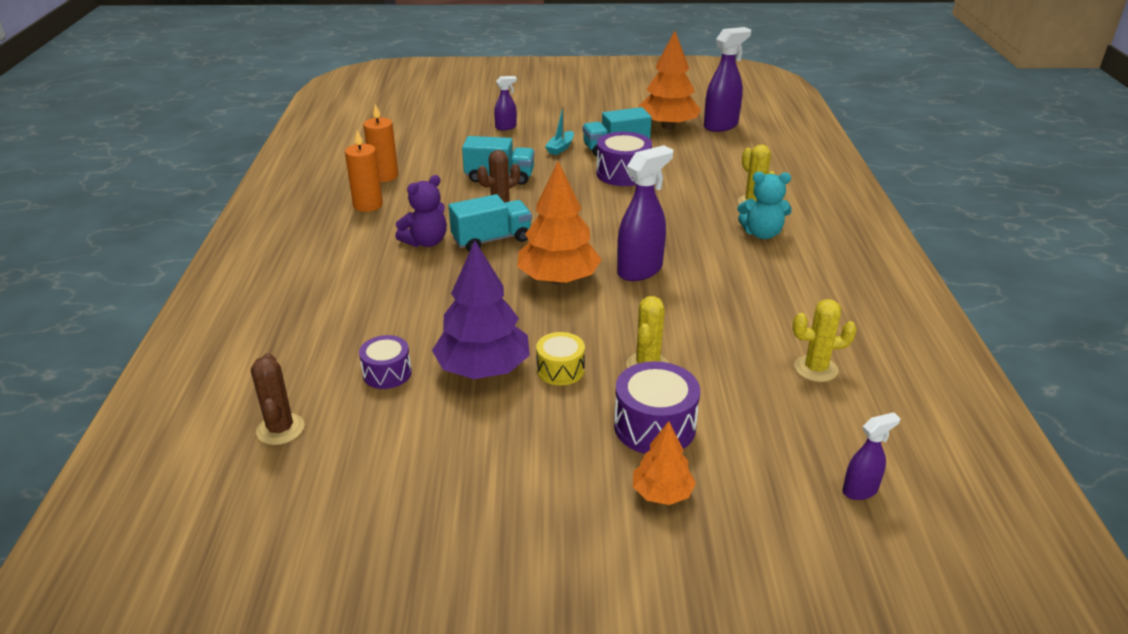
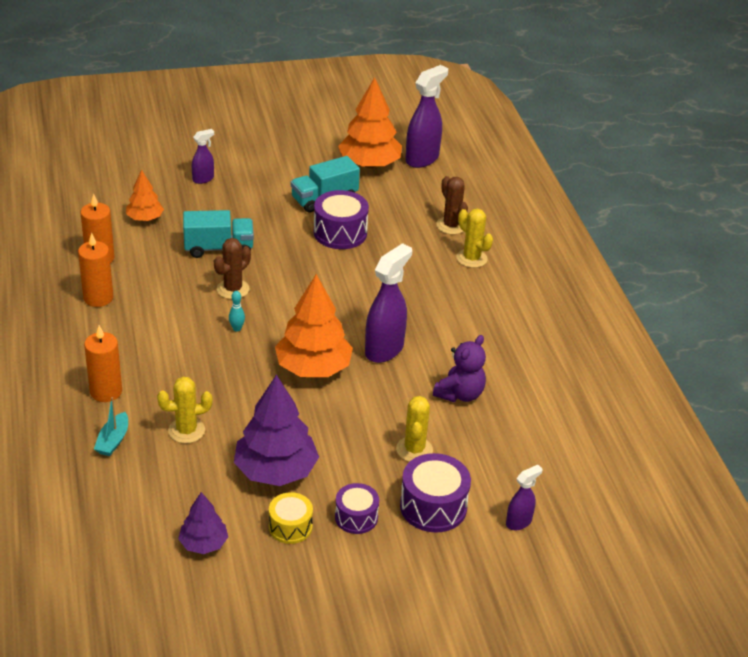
camera: 15 degrees left, 5 degrees up
(280, 429) = (122, 551): brown cactus -> brown cactus (451, 226)
(337, 280) = (106, 391): none -> orange candle
(373, 433) = (203, 543): none -> purple tree
(387, 373) = (193, 485): purple drum -> purple drum (356, 517)
(426, 242) = (174, 338): purple teddy bear -> purple teddy bear (460, 394)
(491, 240) = (237, 328): turquoise truck -> turquoise bowling pin
(560, 148) = (268, 203): turquoise boat -> turquoise boat (113, 441)
(560, 370) = (342, 463): yellow drum -> yellow drum (290, 527)
(662, 493) = (452, 564): orange tree -> orange tree (145, 218)
(762, 234) = (485, 295): turquoise teddy bear -> none
(815, 369) = (552, 435): yellow cactus -> yellow cactus (186, 430)
(860, 490) = (599, 540): purple spray bottle -> purple spray bottle (519, 522)

